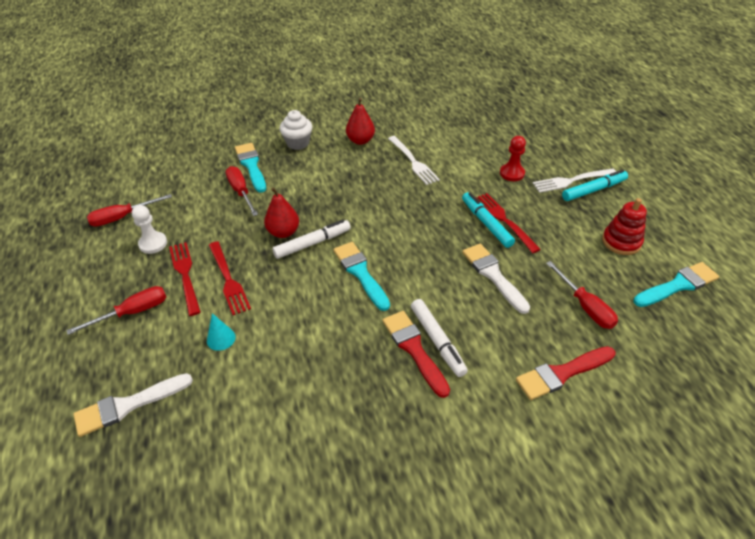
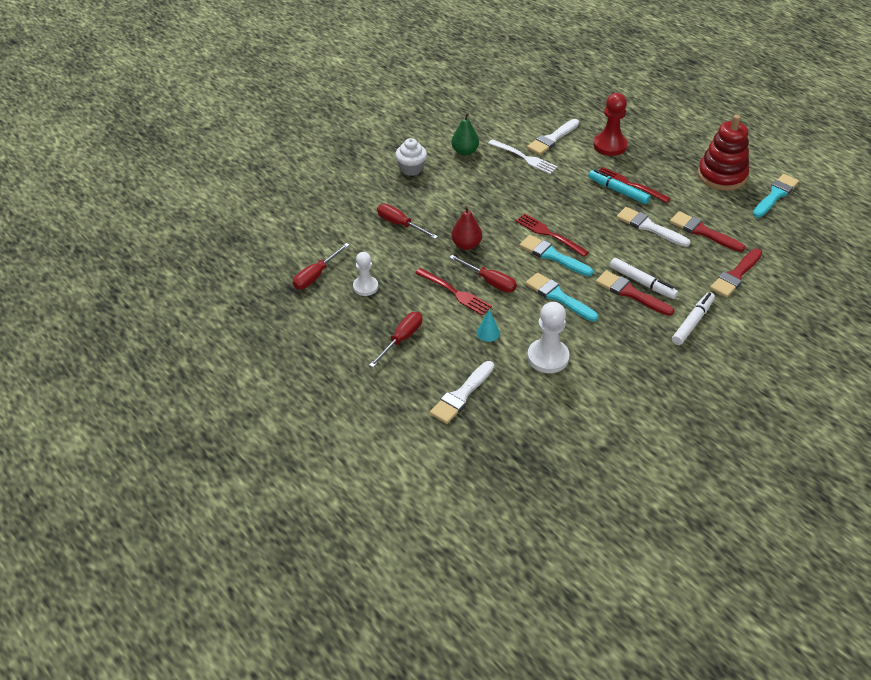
camera: 25 degrees left, 0 degrees up
(185, 275) = (417, 300): red fork -> red fork (549, 234)
(251, 165) = (388, 200): turquoise brush -> turquoise brush (558, 296)
(257, 396) = (548, 357): none -> white pawn
(312, 243) = (497, 246): white marker -> white marker (692, 322)
(360, 141) = (465, 151): red pear -> green pear
(455, 151) = (552, 139): none -> white brush
(512, 173) = (610, 145): red pawn -> red pawn, size x1.54
(554, 302) = (702, 232): none -> red brush
(571, 181) = (659, 139): white fork -> none
(585, 306) = (724, 228): red screwdriver -> red screwdriver (490, 281)
(593, 190) = (679, 142): turquoise marker -> none
(621, 242) = (721, 176): red stacking toy -> red stacking toy, size x1.57

